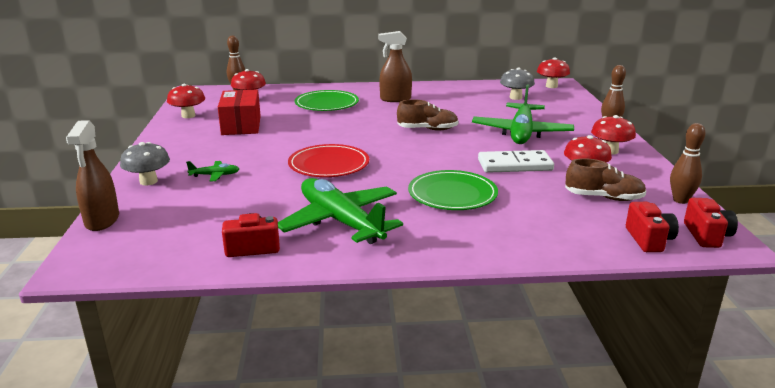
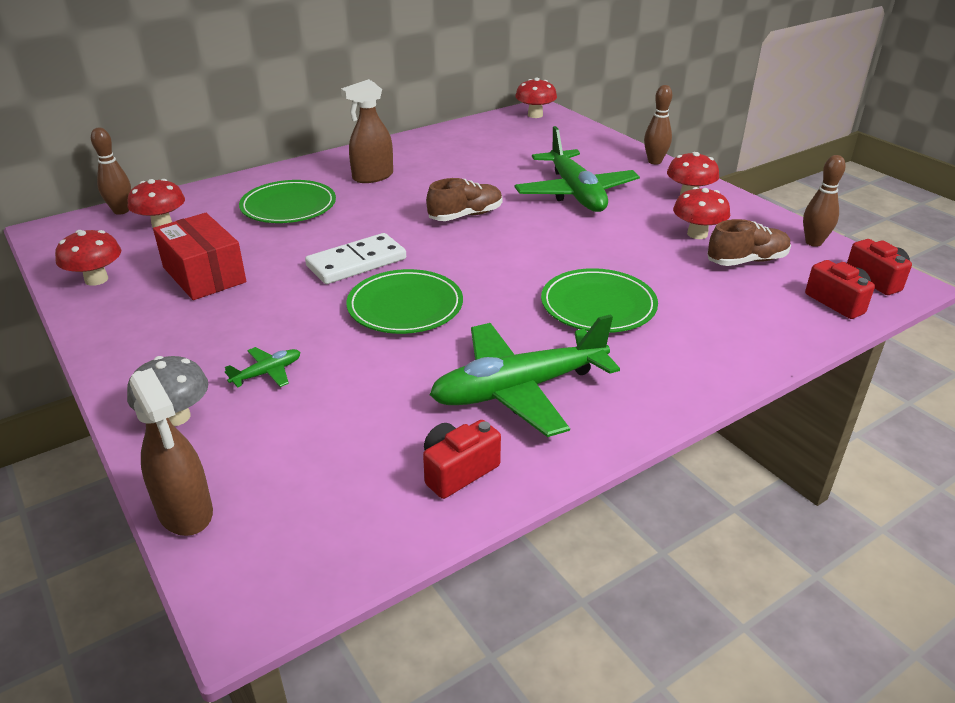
camera: 30 degrees left, 10 degrees up
(329, 165) = (405, 306): red plate -> green plate
(340, 221) = (518, 389): green plane -> green plane turned 45 degrees counterclockwise
(515, 97) = (514, 141): grey mushroom -> none
(515, 165) = (618, 242): white domino -> white domino (356, 263)

